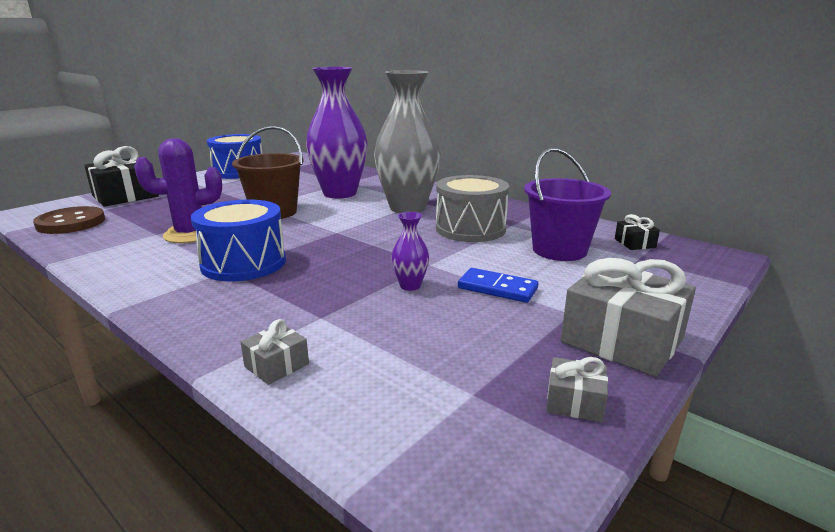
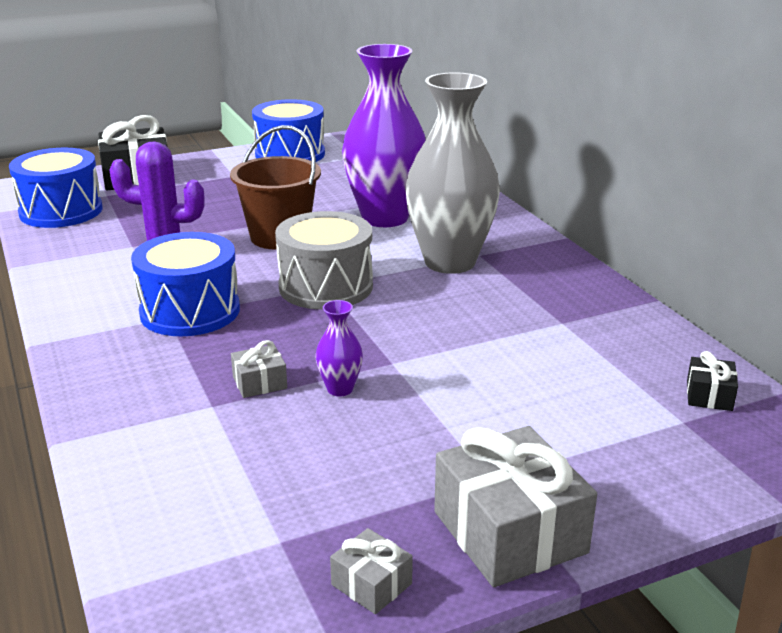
camera: 25 degrees right, 5 degrees up
(71, 223) = (61, 211): brown button -> blue drum
(277, 365) = (128, 451): grey gift -> grey gift (260, 383)
(470, 229) = (498, 317): grey drum -> grey drum (326, 287)
(497, 288) = (437, 419): blue domino -> none
(559, 250) = (583, 381): purple bucket -> none

